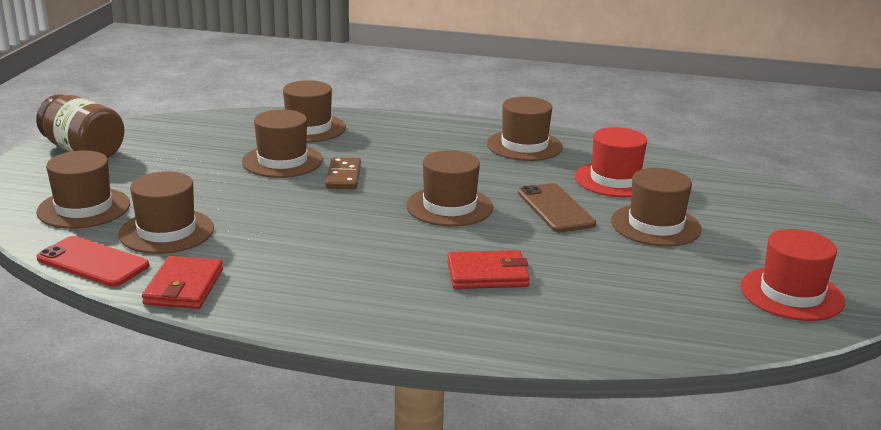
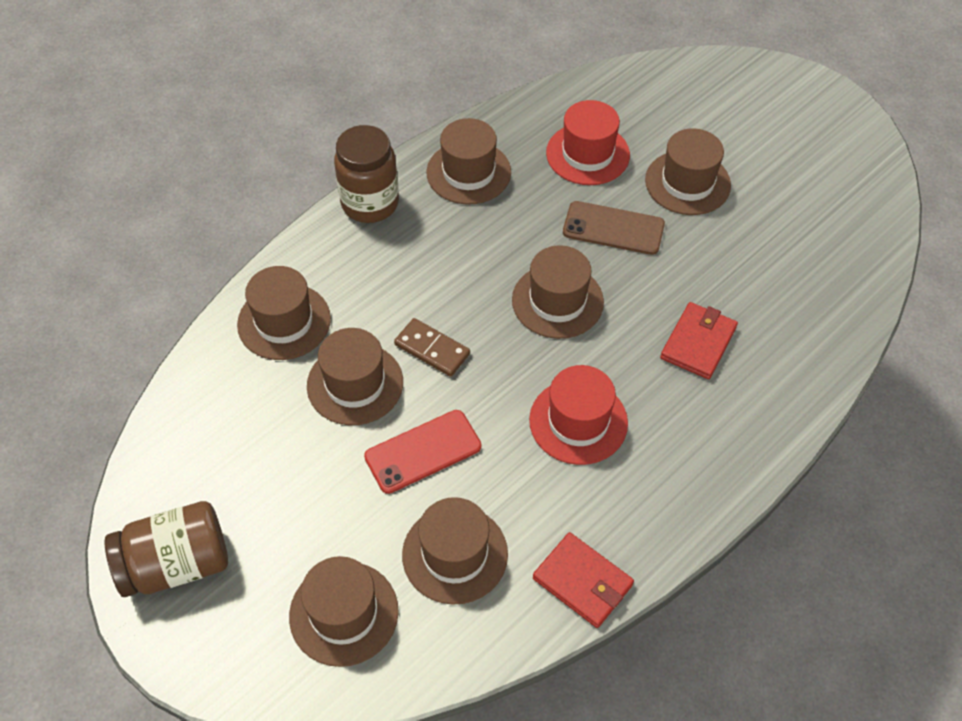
camera: 55 degrees left, 30 degrees up
(93, 262) = (482, 644): red phone -> red phone (423, 451)
(445, 125) = (370, 203): none -> brown jar
(791, 294) = (839, 176): red hat -> red hat (578, 421)

